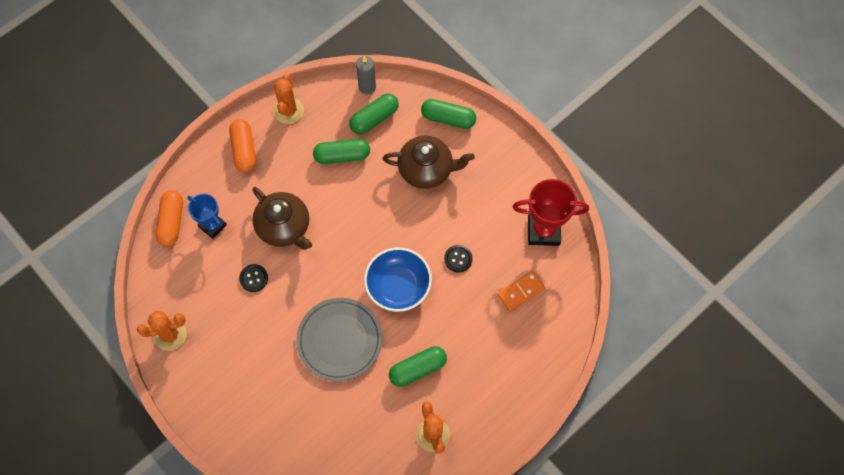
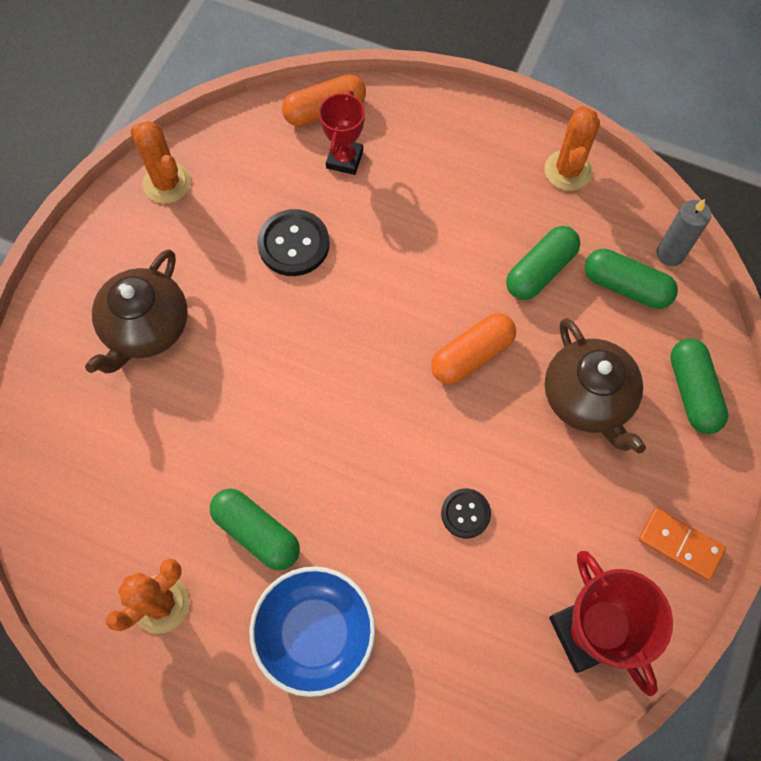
camera: 65 degrees right, 0 degrees up
(212, 226) = (344, 159): blue trophy -> red trophy
(244, 150) = (475, 145): orange capsule -> orange capsule (472, 355)
(254, 278) = (293, 244): black button -> black button, size x1.62
(284, 227) = (389, 246): brown teapot -> brown teapot (146, 328)
(288, 111) = (568, 171): orange cactus -> orange cactus turned 60 degrees counterclockwise
(339, 340) = (253, 399): grey plate -> none
(342, 156) = (540, 271): green capsule -> green capsule turned 75 degrees clockwise
(398, 286) = (376, 443): blue bowl -> blue bowl (315, 633)
(520, 291) = (460, 641): orange domino -> orange domino (680, 544)

